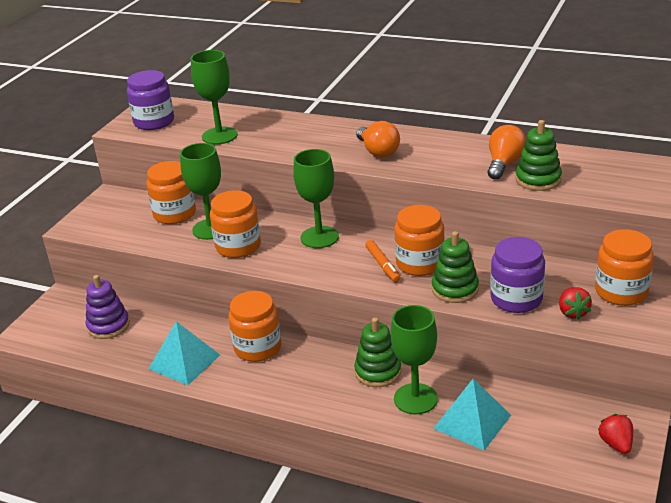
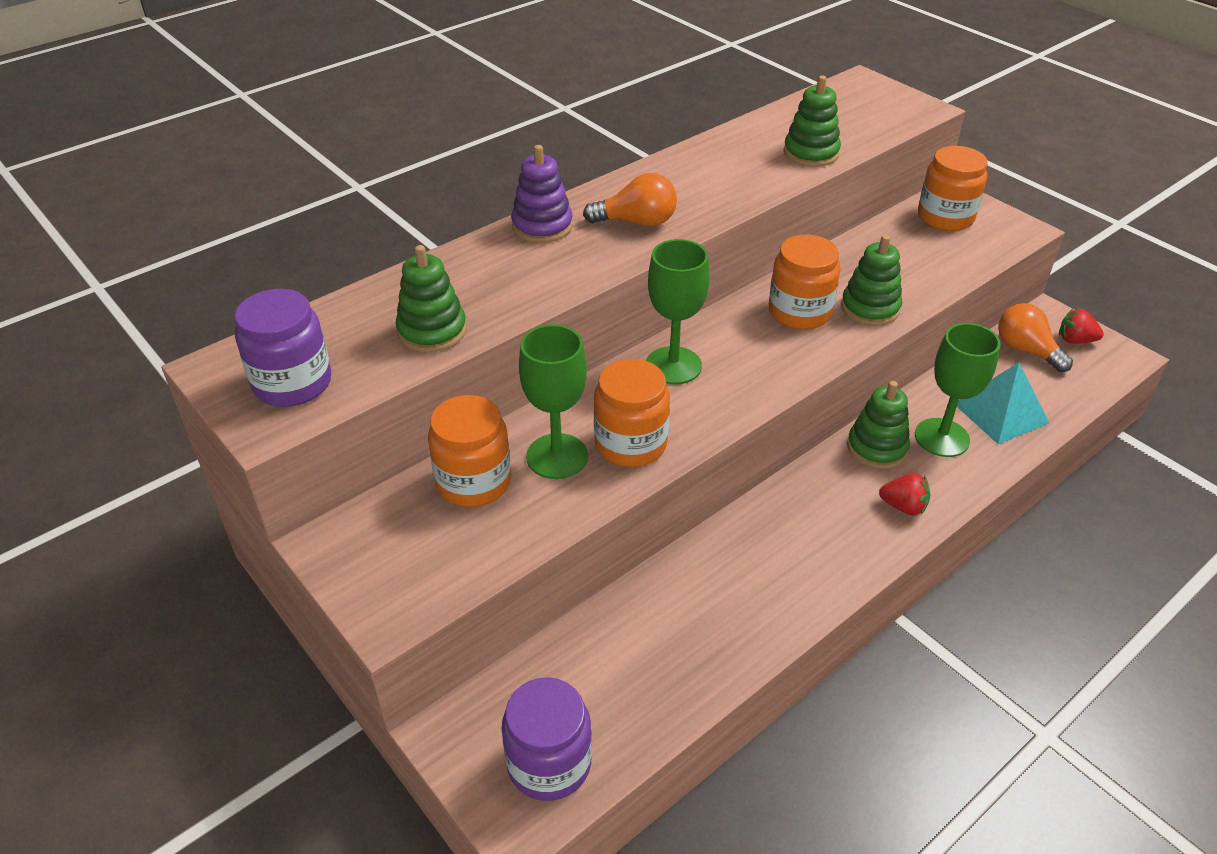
camera: 65 degrees left, 10 degrees up
(108, 326) = (584, 687): purple stacking toy -> purple stacking toy (542, 226)
(184, 361) = (740, 620): turquoise pyramid -> none
(219, 136) = (432, 331): green goblet -> green stacking toy
(257, 348) = (760, 534): orange jar -> none
(383, 265) = (781, 339): orange marker -> none
(504, 164) = (756, 158): orange light bulb -> orange light bulb (1026, 350)
(516, 299) = (916, 278): purple jar -> purple jar (549, 763)
(572, 313) = (963, 256): red strawberry -> red strawberry (903, 507)

